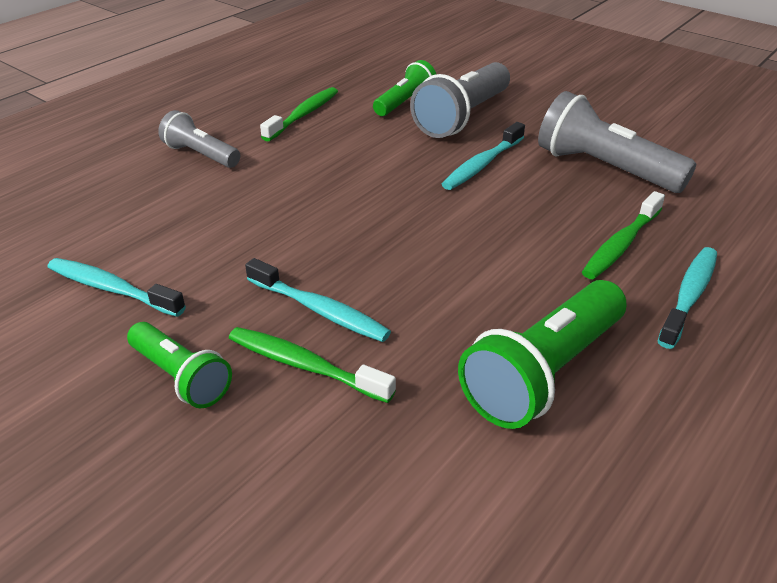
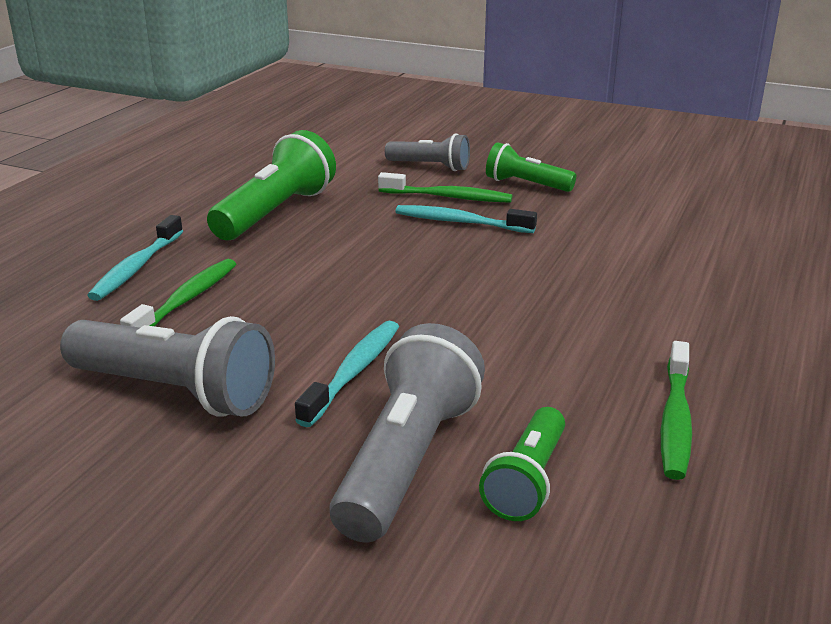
camera: 165 degrees right, 10 degrees down
(111, 288) = (639, 214): turquoise toothbrush -> none
(201, 155) = (734, 331): grey flashlight -> grey flashlight (430, 166)

